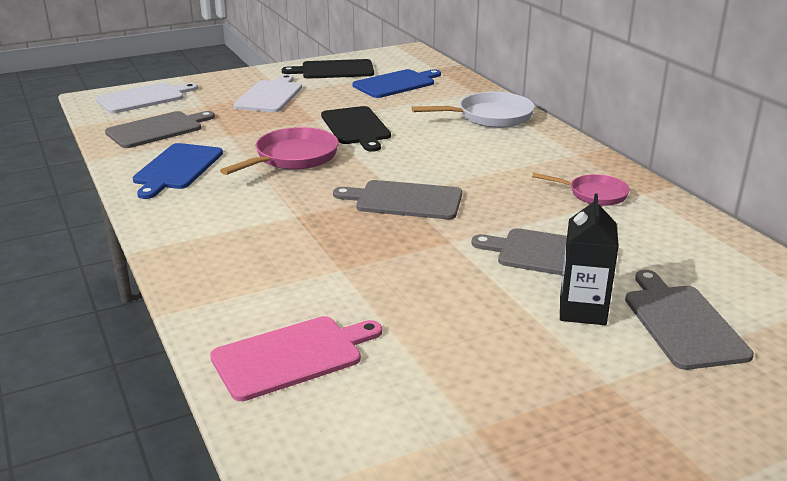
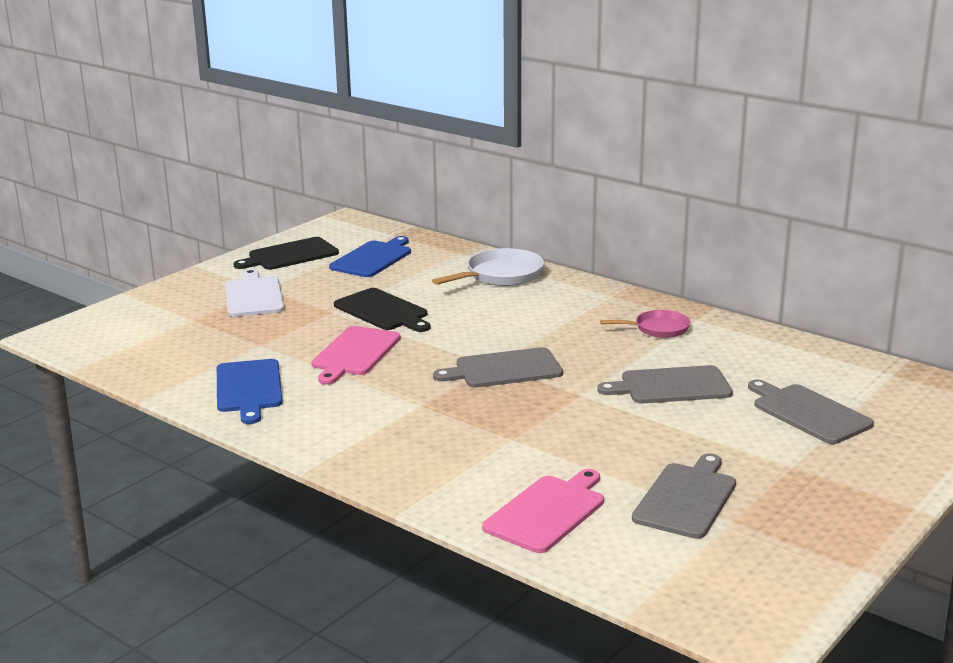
camera: 25 degrees left, 5 degrees down
(143, 98) = (112, 325): white cutting board -> none
(157, 129) = (175, 355): grey cutting board -> grey cutting board (686, 498)
(293, 158) = (354, 353): pink pan -> pink cutting board
(582, 310) = (732, 422): black carton -> none

